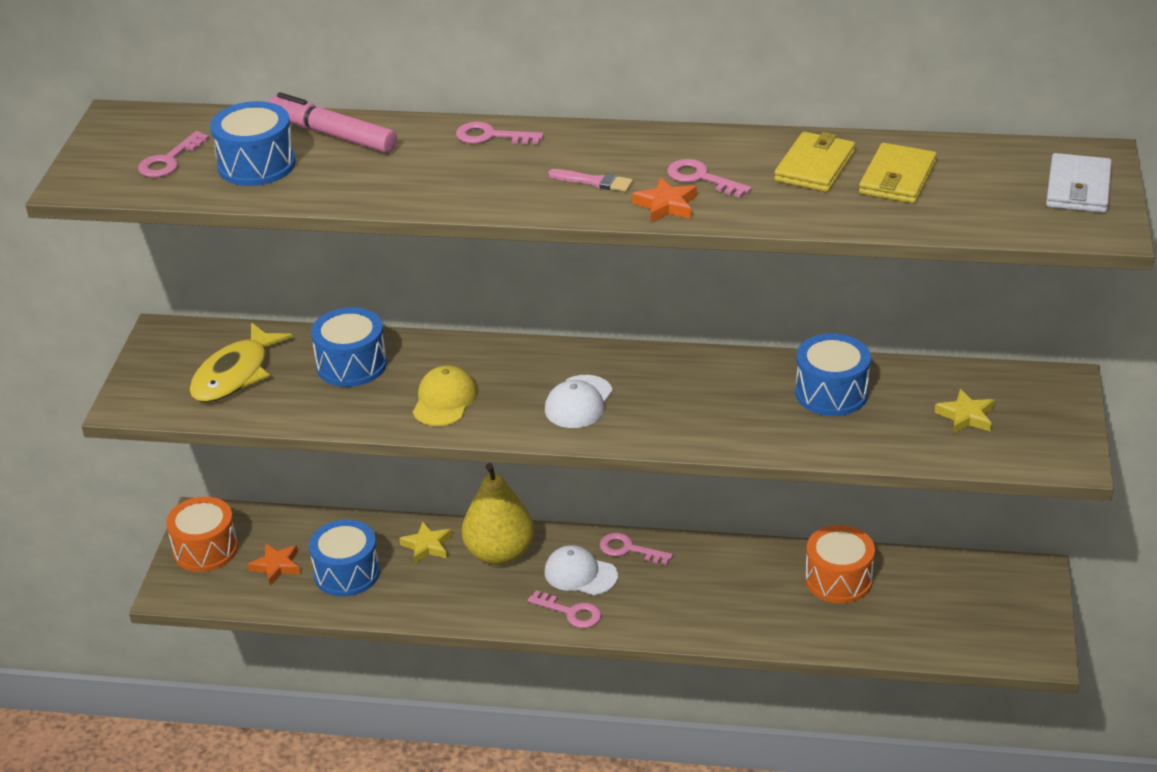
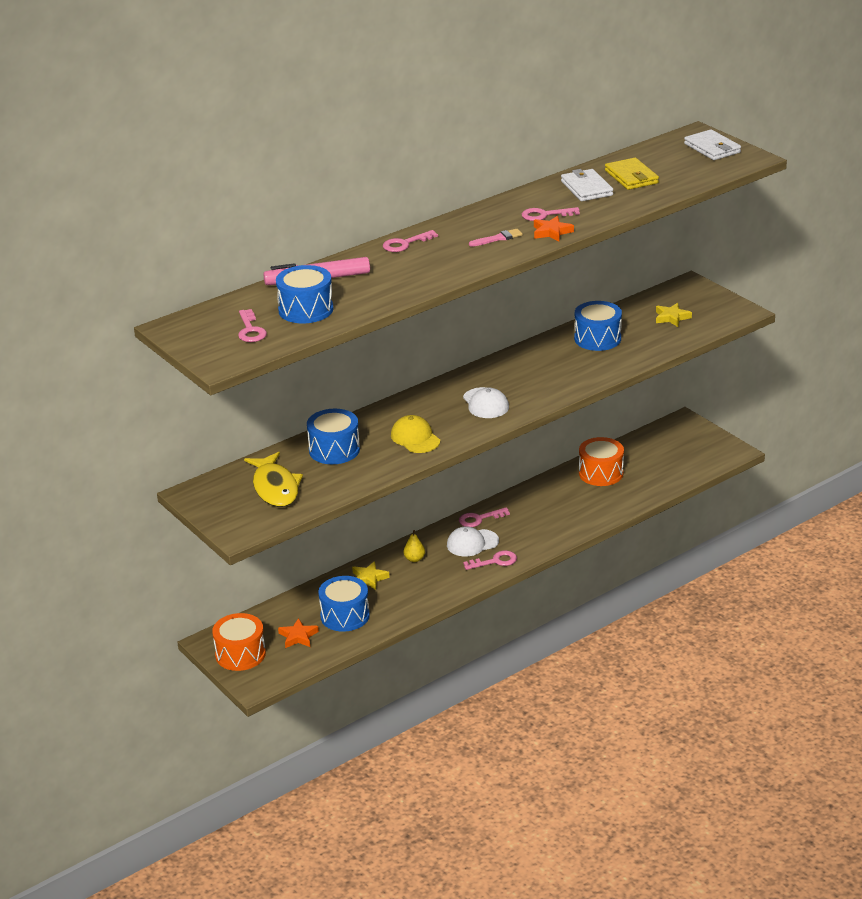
camera: 45 degrees left, 5 degrees down
(499, 553) = (414, 559): yellow pear -> yellow pear, size x0.42
(814, 166) = (586, 188): yellow wallet -> white wallet

